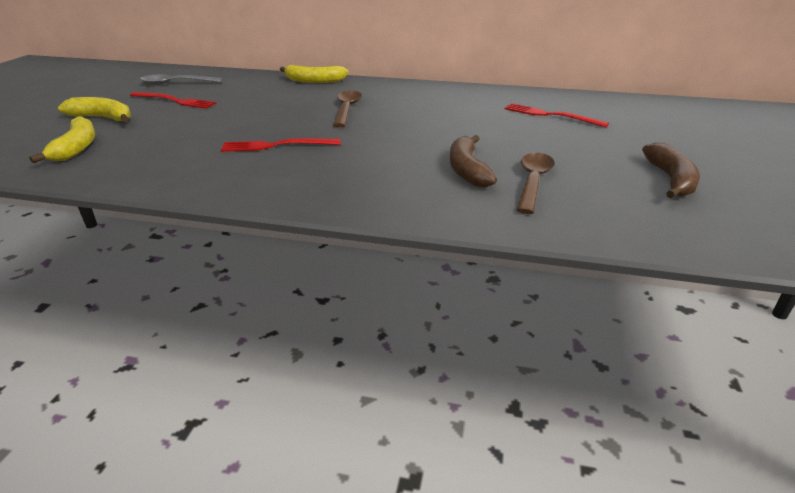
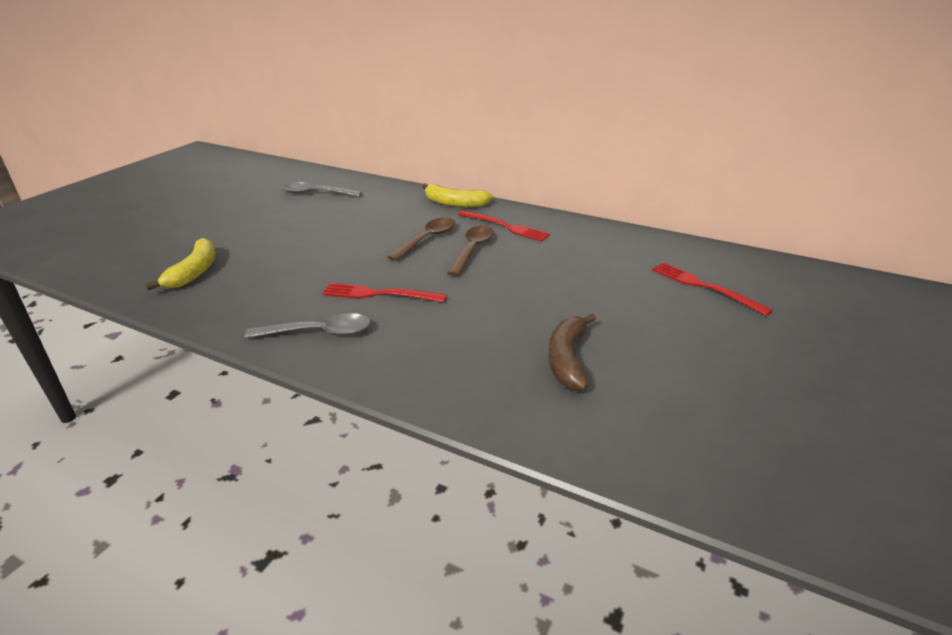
camera: 15 degrees right, 0 degrees up
(103, 118) = (232, 234): yellow banana -> none
(175, 101) = (305, 218): red fork -> red fork (505, 226)
(231, 177) = (318, 333): none -> grey spoon
(533, 182) = (637, 390): brown spoon -> brown spoon (427, 239)
(671, 180) = (814, 414): brown banana -> none

